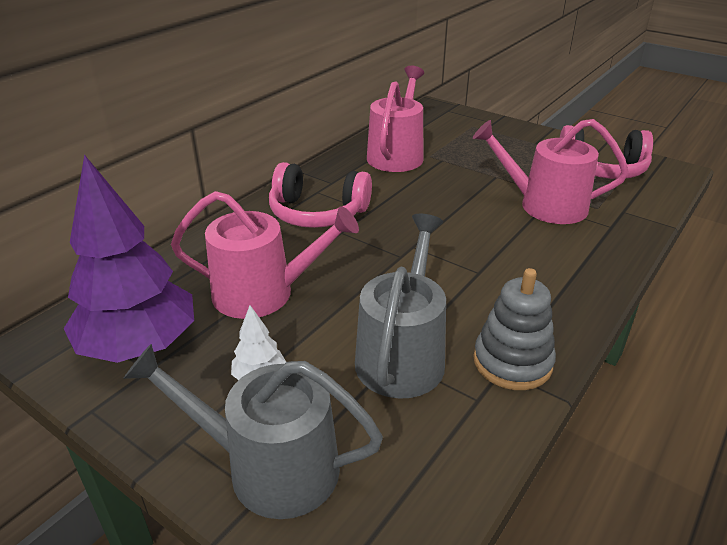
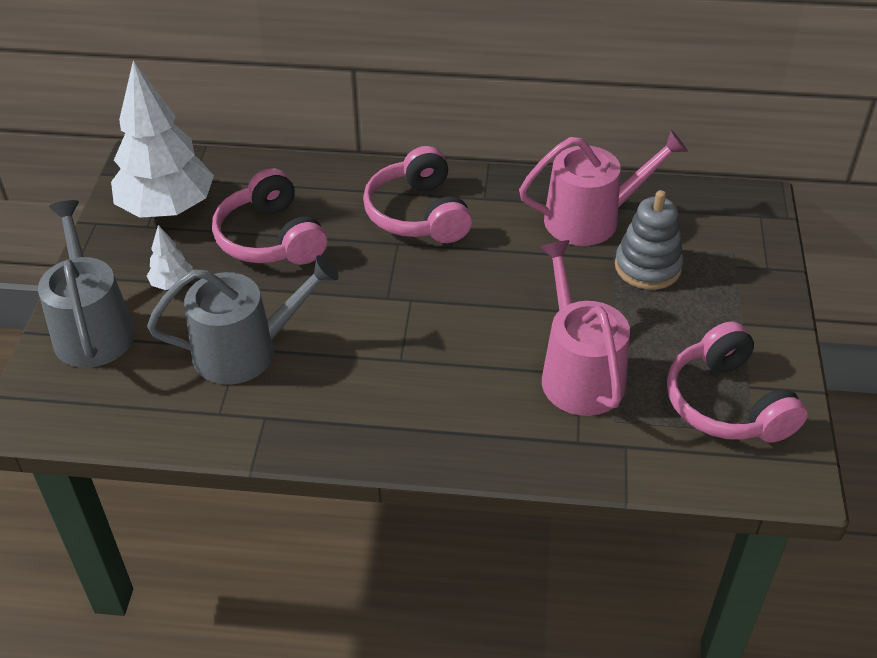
camera: 60 degrees right, 10 degrees up
(140, 346) = (167, 209): purple tree -> white tree
(263, 293) = (270, 238): pink watering can -> pink headphones
(512, 362) = (279, 421): grey stacking toy -> grey stacking toy (647, 267)

